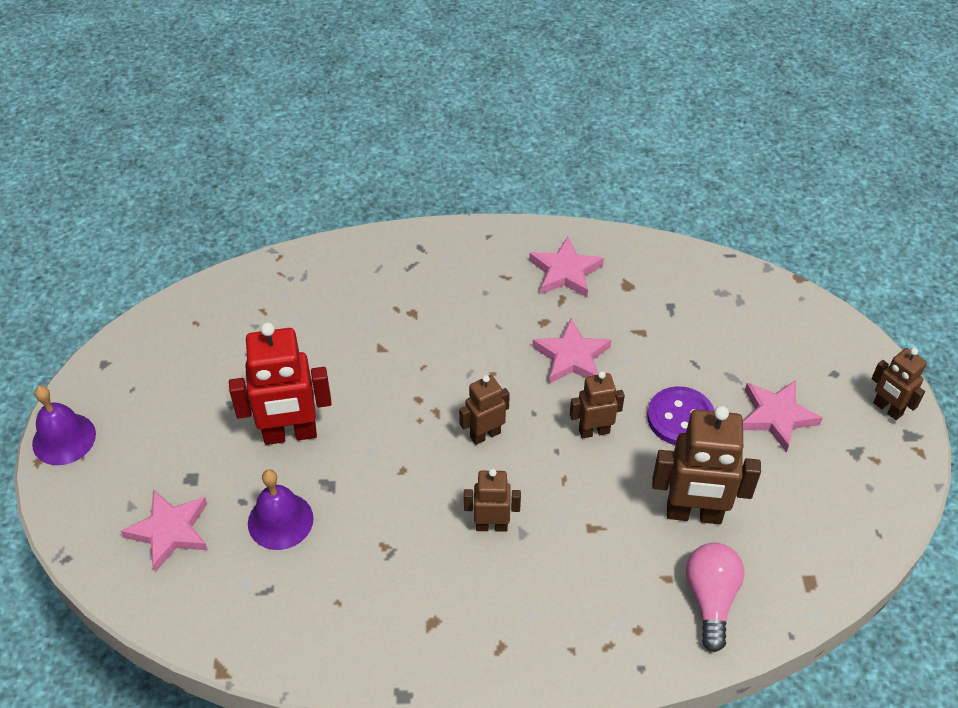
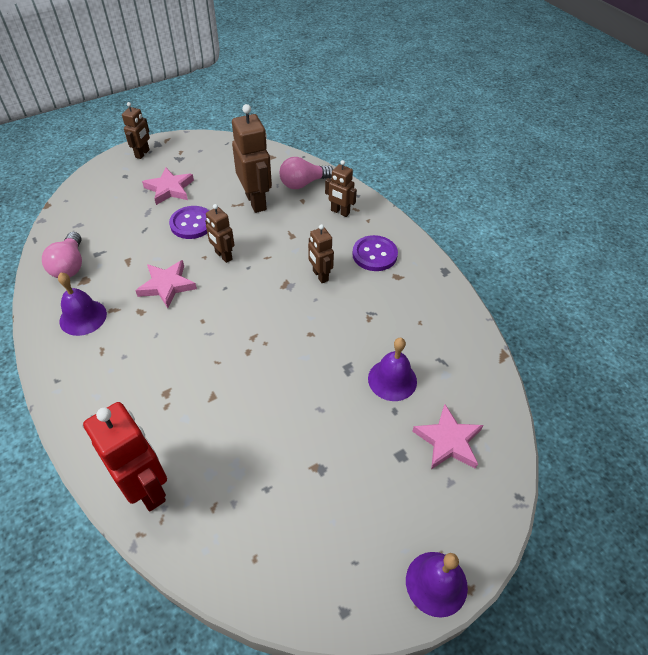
camera: 120 degrees left, 0 degrees up
(290, 434) = (324, 412): red robot -> red robot (147, 488)
(485, 435) = (256, 304): brown robot -> brown robot (340, 212)
(491, 616) = (374, 254): none -> purple button
(565, 272) = (83, 317): pink star -> purple bell
(661, 277) = (70, 266): none -> pink light bulb

